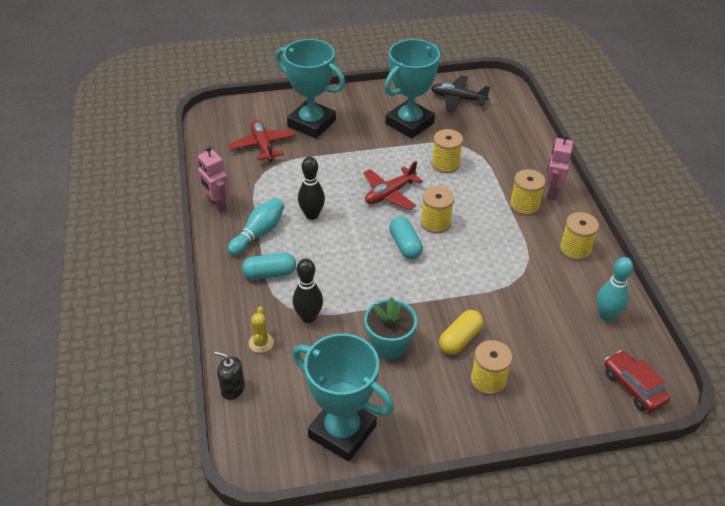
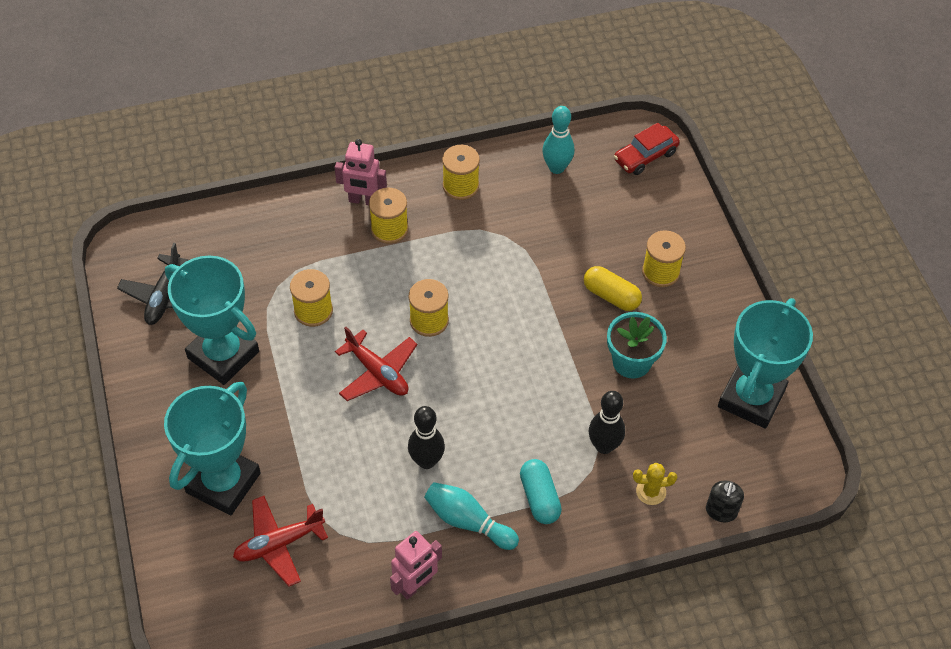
camera: 95 degrees left, 10 degrees up
(405, 245) = (472, 352): turquoise capsule -> none

